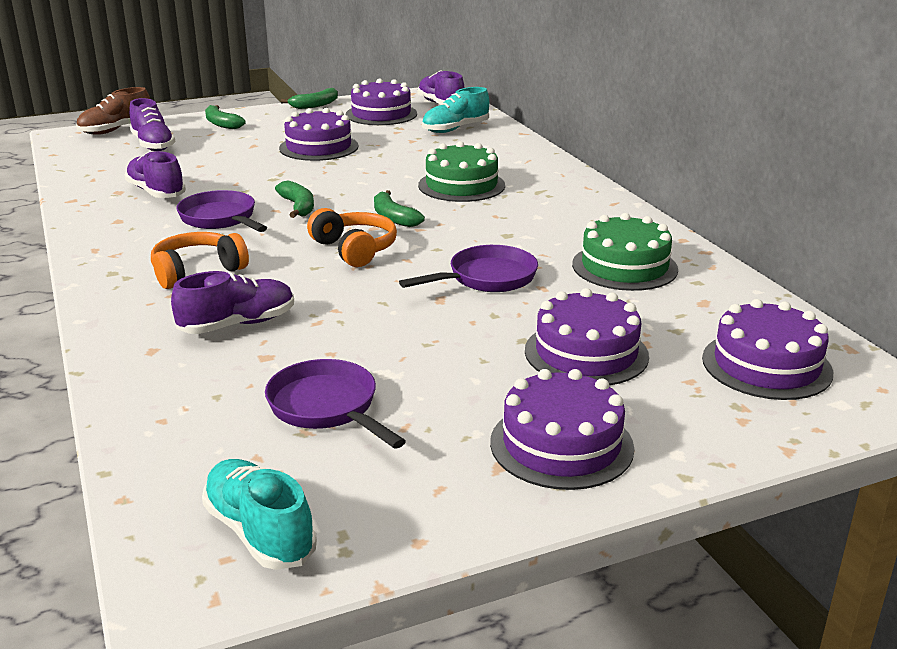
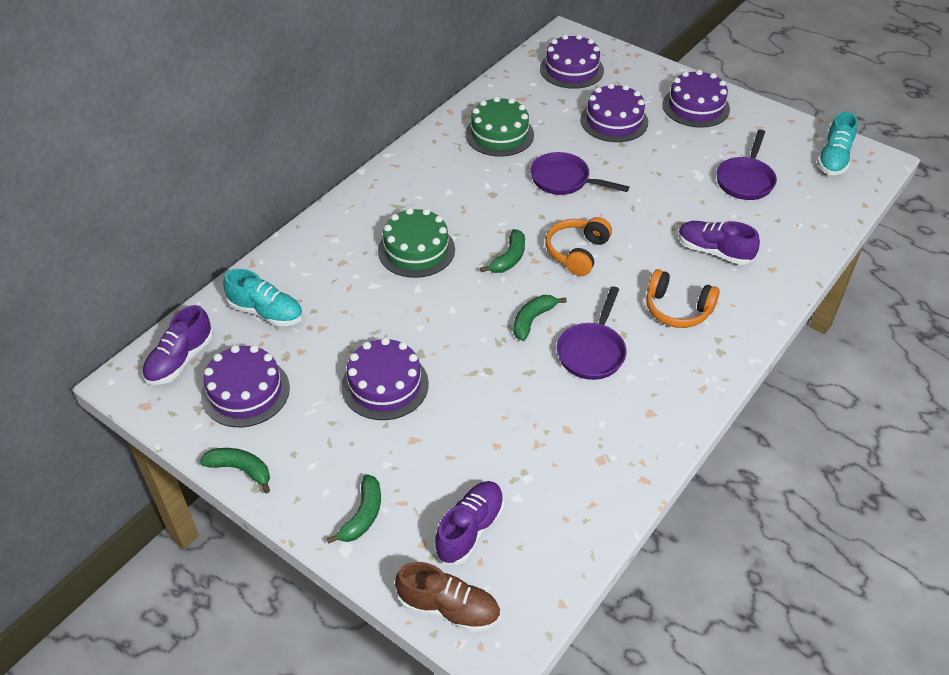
camera: 120 degrees left, 20 degrees up
(156, 192) = (579, 430): purple shoe -> none

